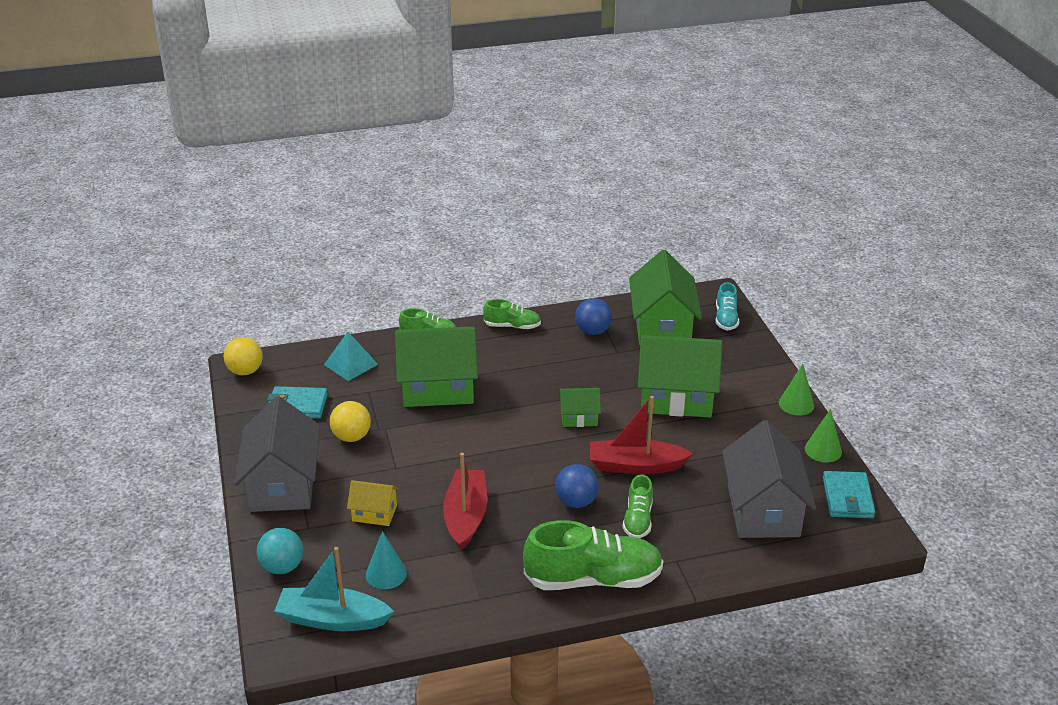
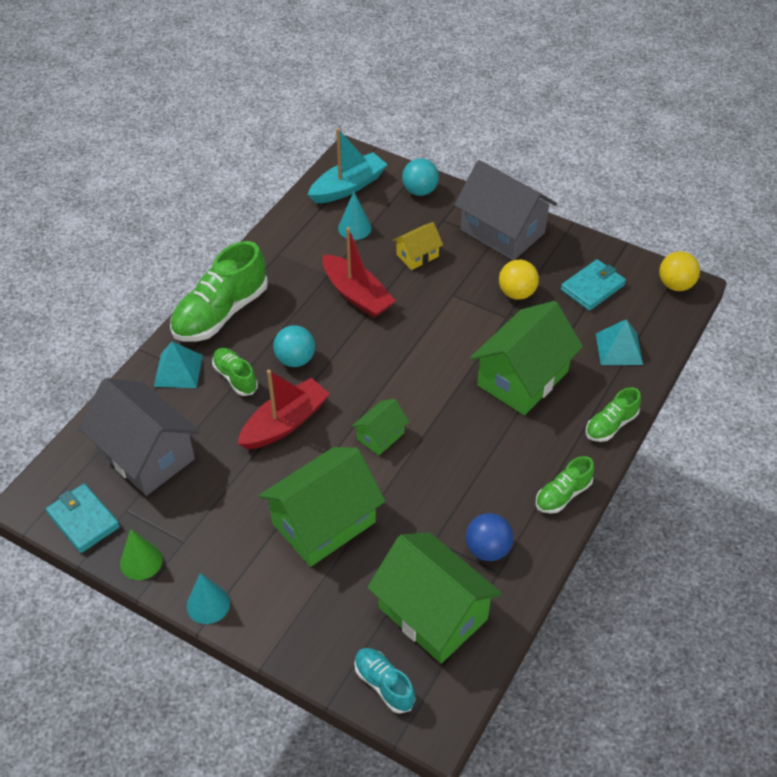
camera: 135 degrees right, 15 degrees up
(576, 502) = (295, 359): blue ball -> turquoise ball
(679, 555) = (178, 370): none -> turquoise pyramid
(796, 404) = (208, 604): green cone -> turquoise cone

